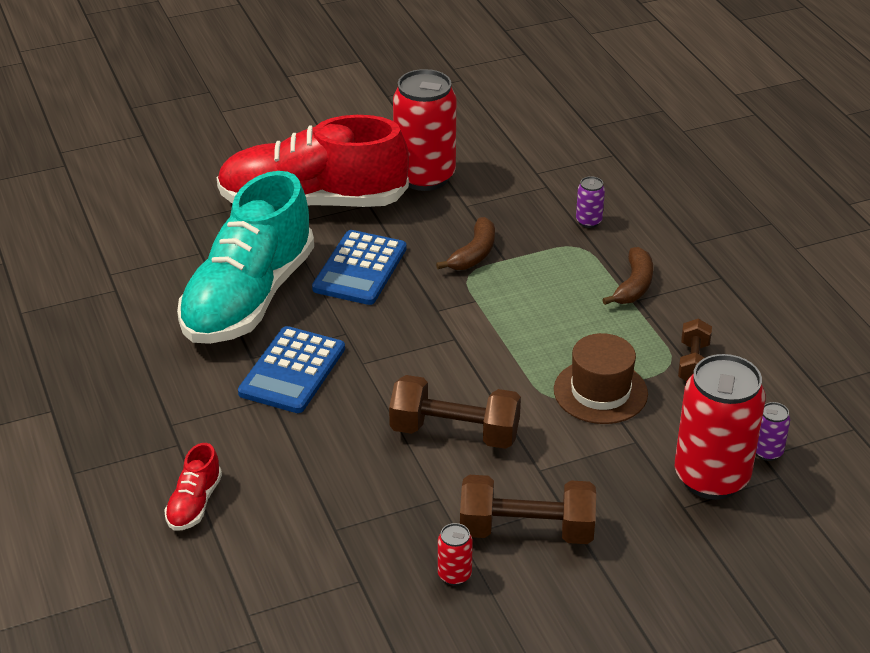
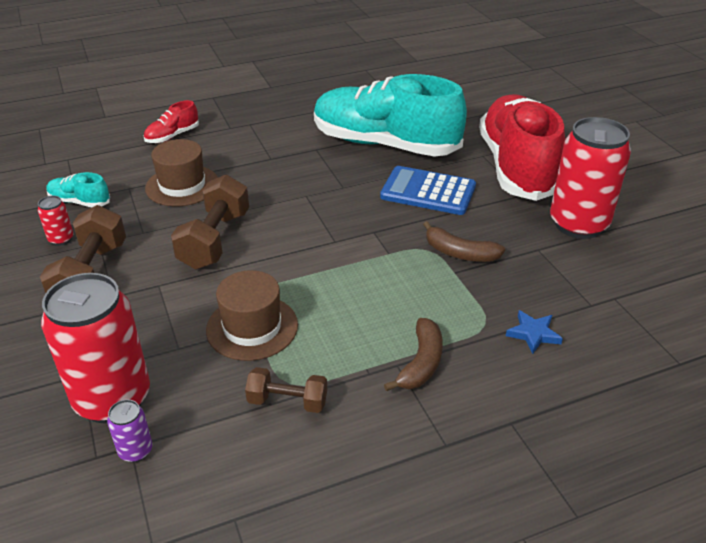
camera: 90 degrees right, 0 degrees up
(194, 503) = (172, 136): red shoe -> red shoe turned 60 degrees counterclockwise
(292, 371) = (299, 165): blue calculator -> none
(333, 476) = (182, 185): none -> brown hat
(368, 574) = (80, 202): none -> turquoise shoe
(588, 221) = (533, 334): purple can -> blue star
(634, 285) = (421, 363): brown banana -> brown banana turned 90 degrees counterclockwise

